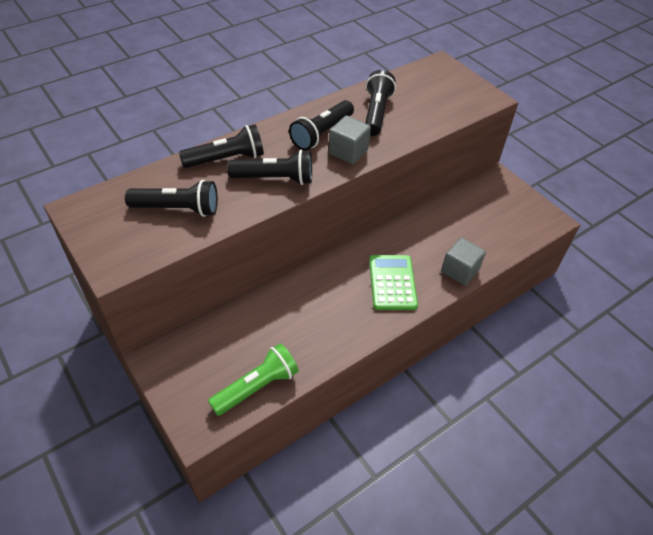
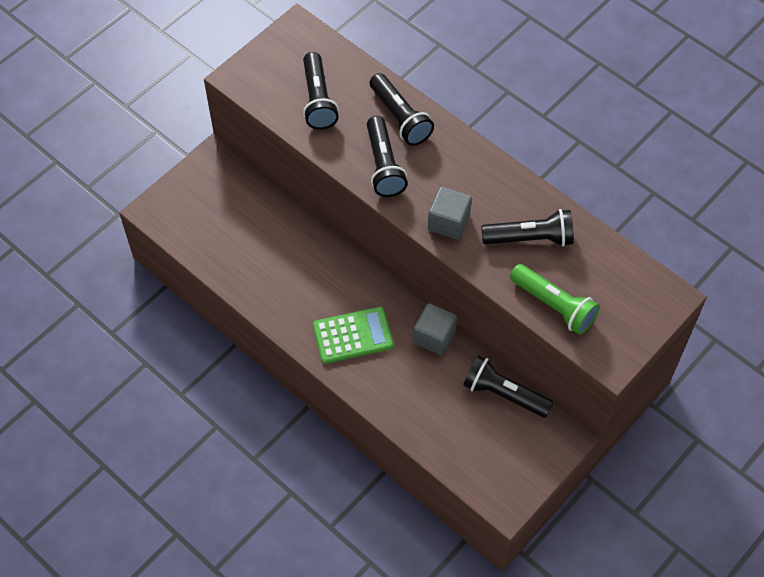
camera: 80 degrees right, 10 degrees up
(257, 387) = (201, 243): green flashlight -> green flashlight (554, 305)
(321, 133) = (471, 192): black flashlight -> black flashlight (504, 394)
(460, 271) = (388, 401): grey cube -> grey cube (434, 337)

